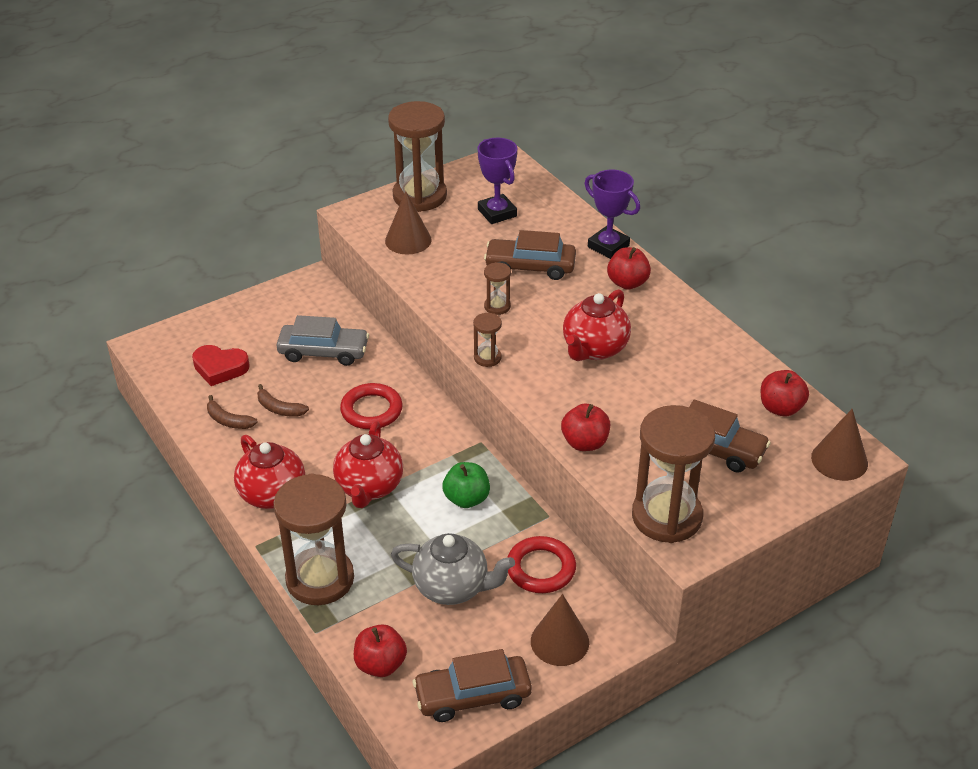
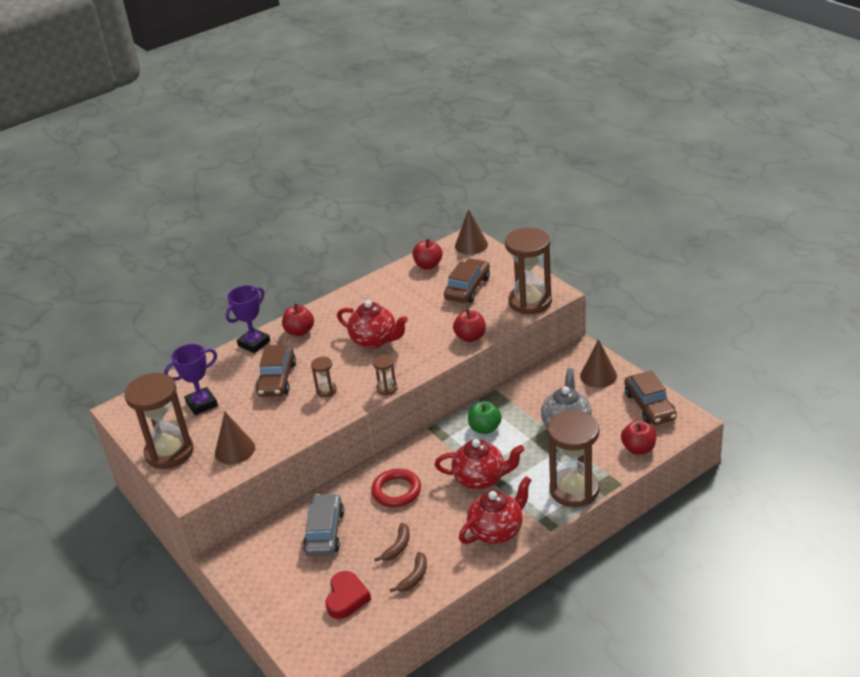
camera: 90 degrees left, 5 degrees down
(541, 568) = (541, 388): red ring -> none

